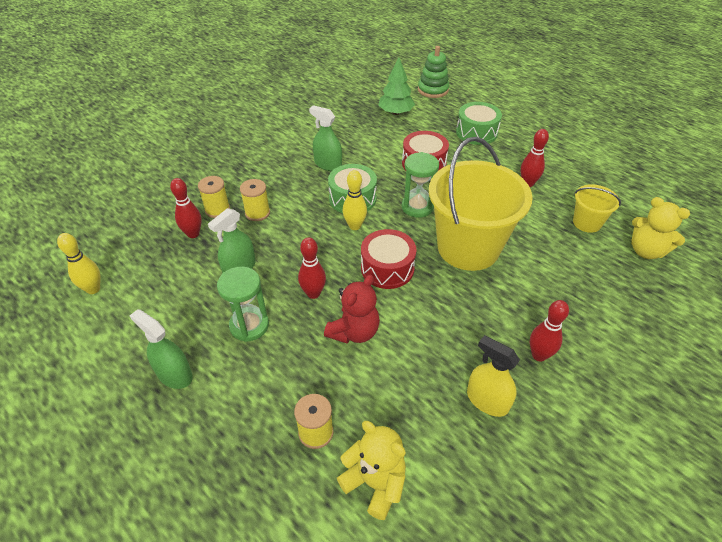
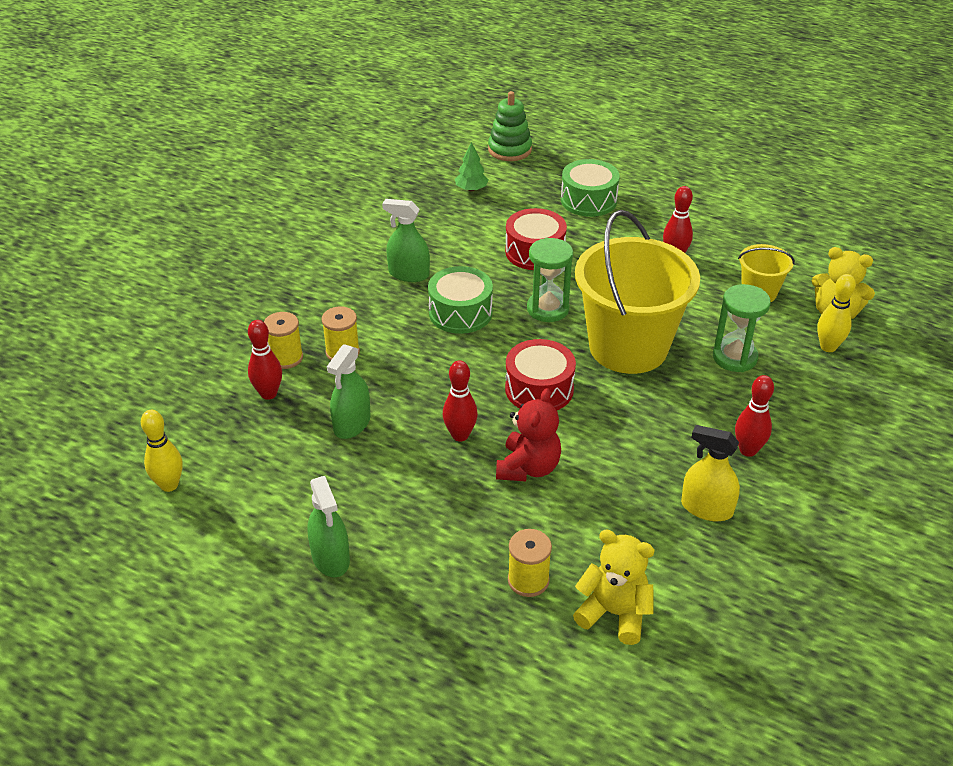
camera: 15 degrees left, 5 degrees down
(174, 374) = (330, 558): green spray bottle -> green spray bottle turned 135 degrees counterclockwise
(249, 325) = (397, 486): green hourglass -> green hourglass (734, 357)
(355, 226) = (477, 346): yellow bowling pin -> yellow bowling pin (828, 347)
(395, 112) = (471, 189): green tree -> green tree, size x0.66

